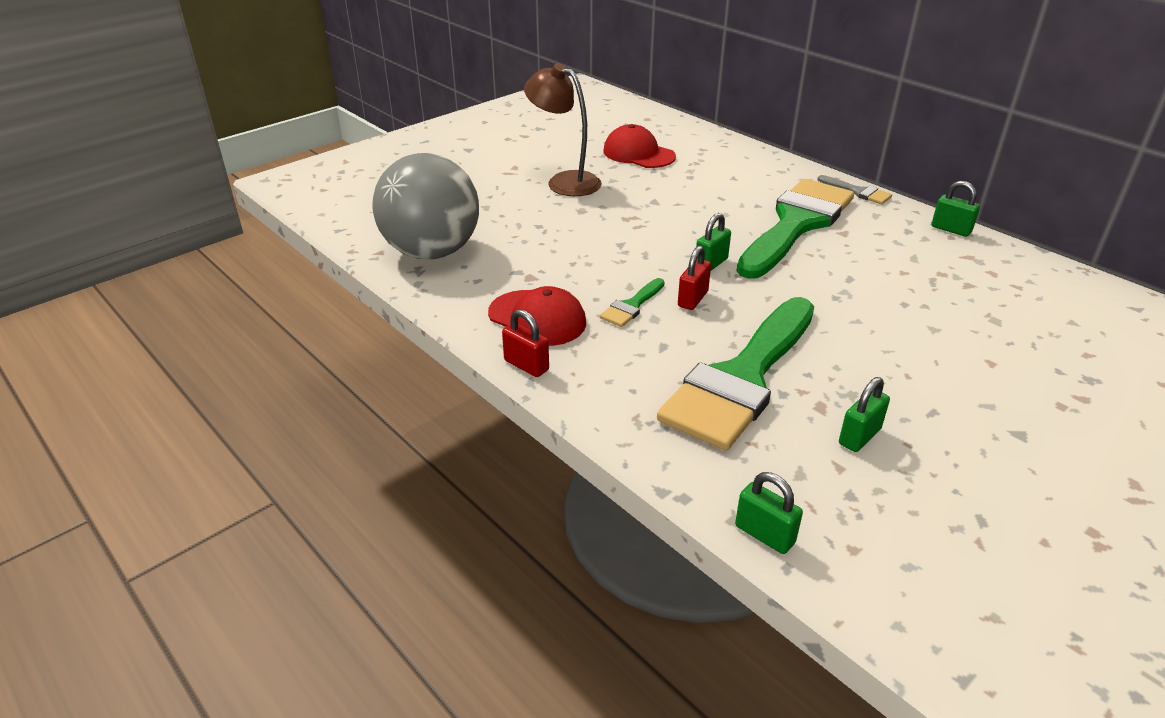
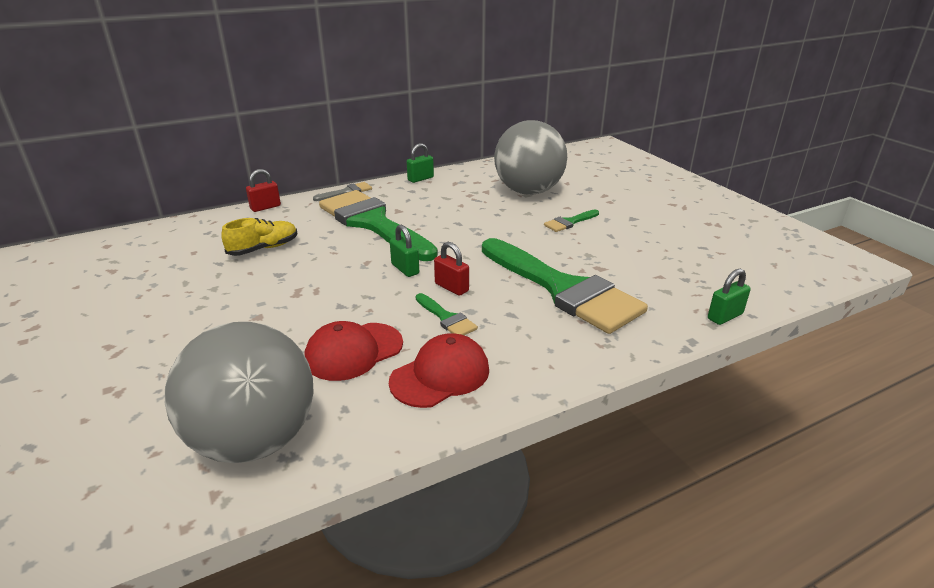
camera: 75 degrees left, 5 degrees down
(526, 365) = (515, 393): red padlock -> red padlock (265, 207)
(564, 181) = (184, 316): brown lamp -> none
(638, 154) = (176, 264): red cap -> red cap (353, 351)
(693, 182) = (263, 248): none -> yellow shoe
(859, 436) = (631, 262): green padlock -> none
(939, 368) = (569, 222): none -> green brush
(1009, 320) = (528, 191): none -> grey ball

